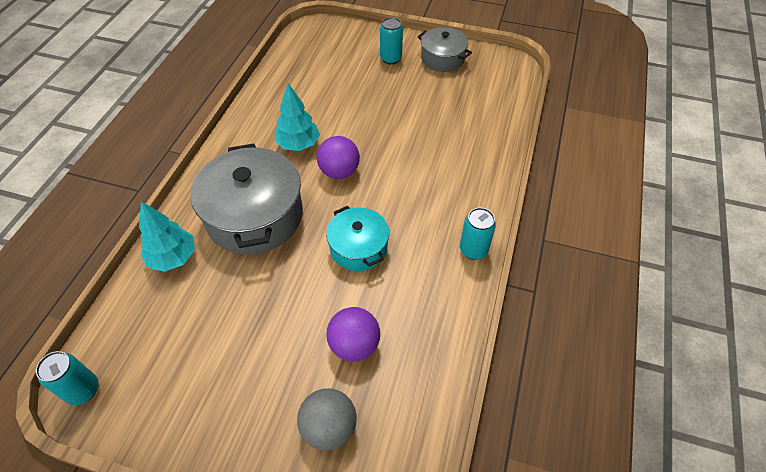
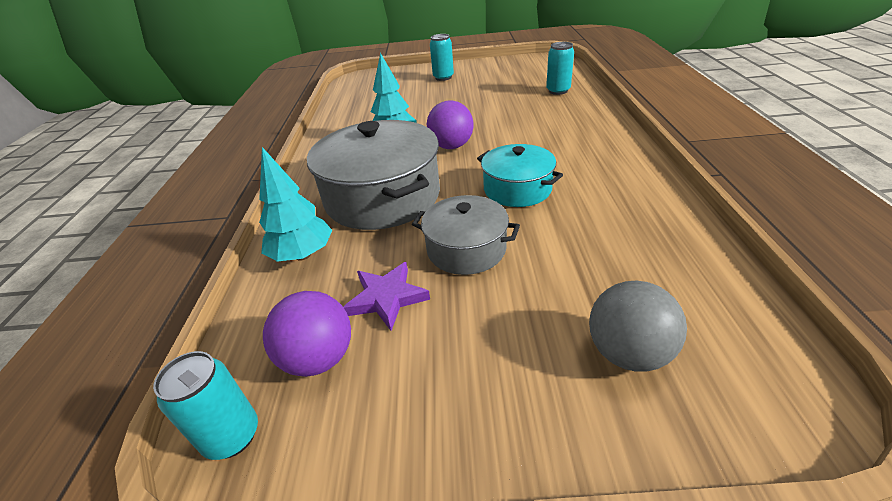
camera: 15 degrees left, 15 degrees down
(209, 321) = (386, 298): none -> purple star
(354, 345) = (584, 264): purple ball -> purple ball (319, 358)
(442, 59) = (489, 68): grey pot -> grey pot (466, 249)
(473, 250) = (635, 160): turquoise can -> turquoise can (558, 91)

